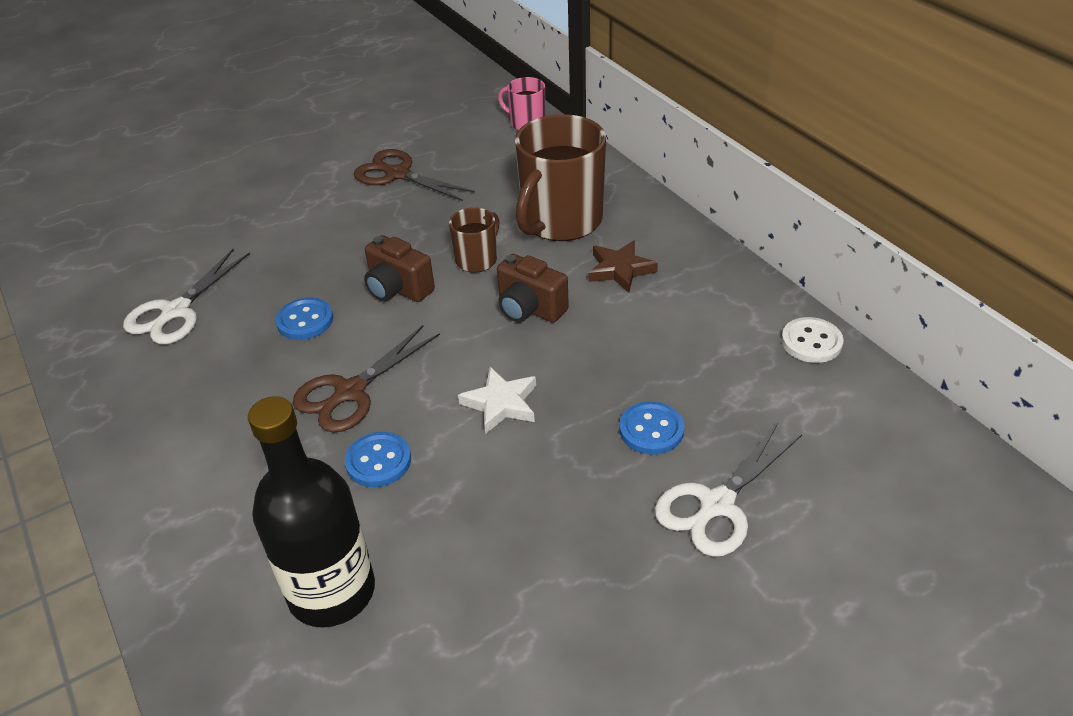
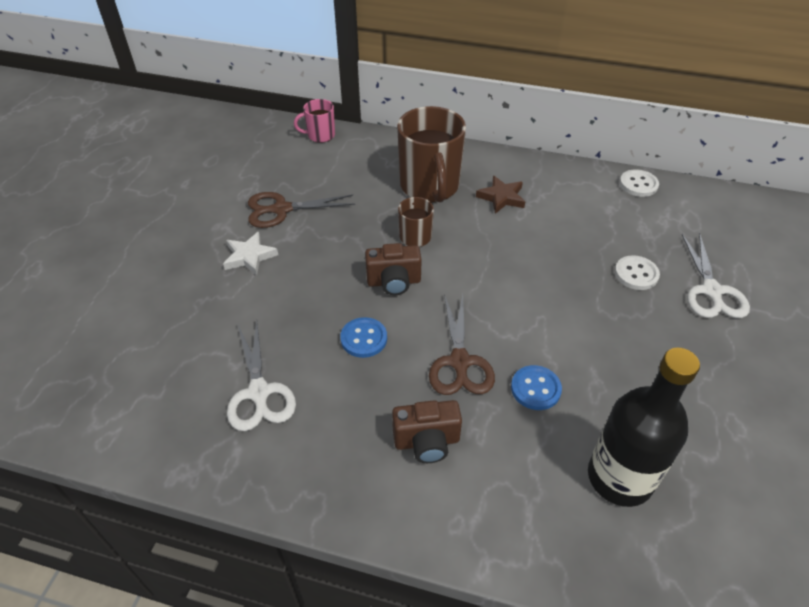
camera: 45 degrees left, 5 degrees up
(501, 404) = (550, 310): white star -> white star (249, 256)
(529, 309) = (487, 247): brown camera -> brown camera (427, 442)
(651, 430) = (636, 274): blue button -> white button

